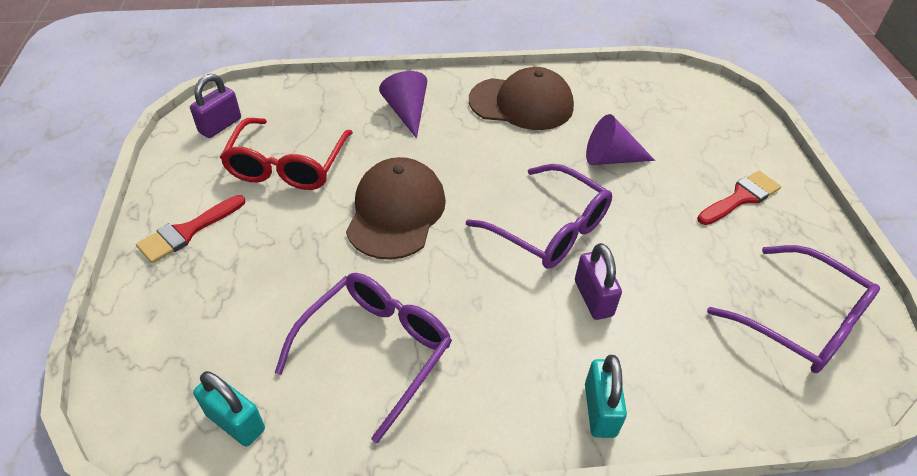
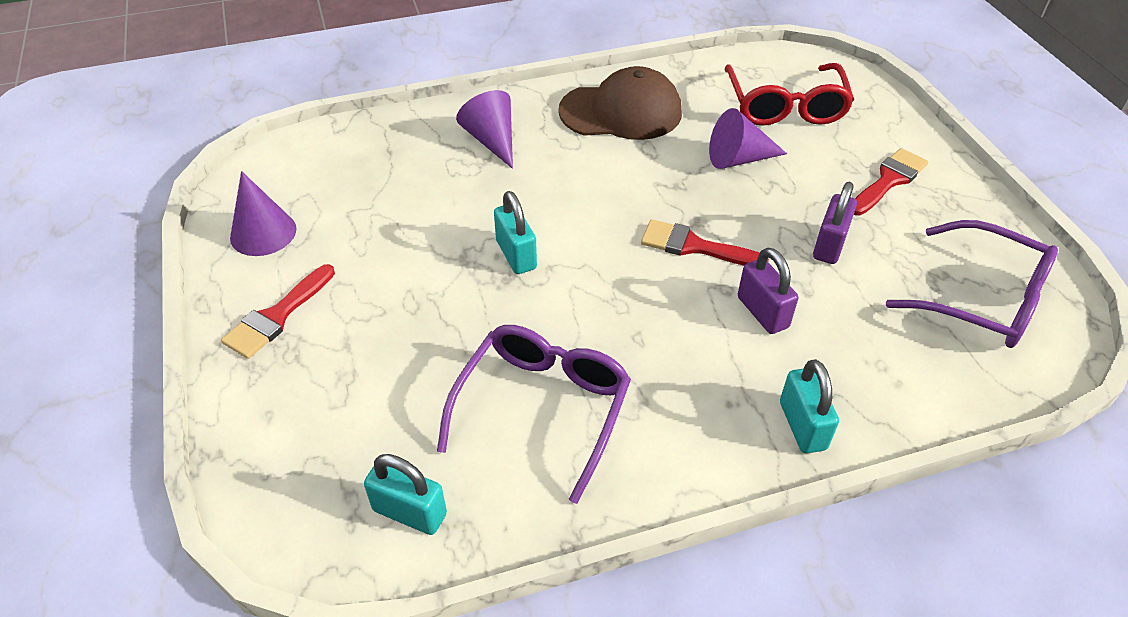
camera: 10 degrees left, 0 degrees up
(201, 161) = (263, 233): none -> purple cone
(220, 126) = (272, 188): purple padlock -> purple padlock (829, 245)
(287, 166) = (371, 223): red glasses -> red glasses (785, 106)
(396, 212) = (516, 255): brown cap -> turquoise padlock
(549, 229) = (694, 246): purple glasses -> red brush

